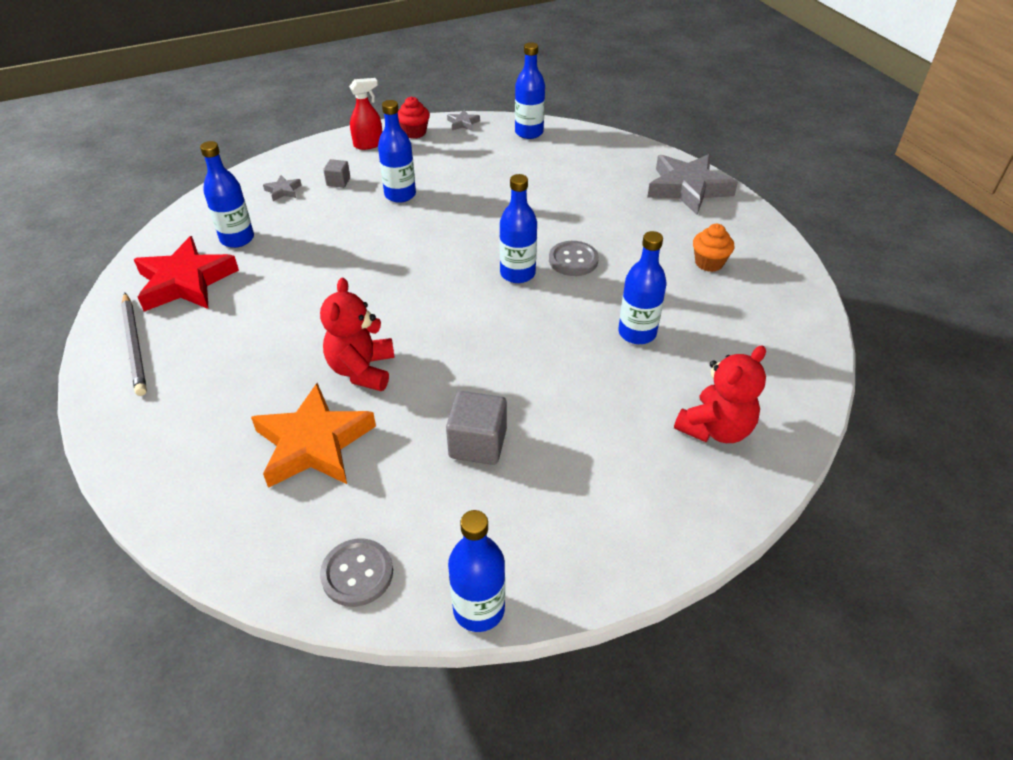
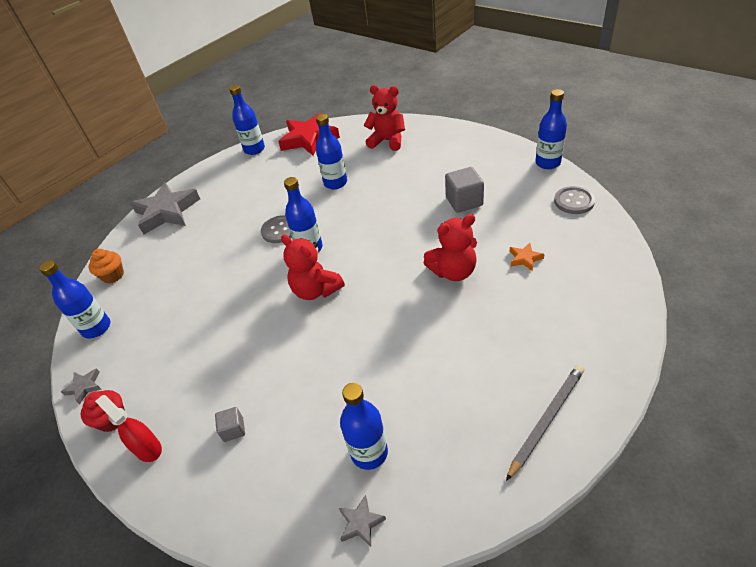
camera: 110 degrees left, 0 degrees up
(185, 282) = (453, 447): red star -> red star (309, 139)
(283, 191) = (269, 471): grey star -> grey star (361, 523)
(314, 444) = (525, 258): orange star -> orange star, size x0.42
(400, 195) = (237, 366): blue bottle -> blue bottle (254, 149)
(444, 260) = (316, 290): none -> red teddy bear
(709, 263) = (252, 179): orange cupcake -> orange cupcake (113, 275)

